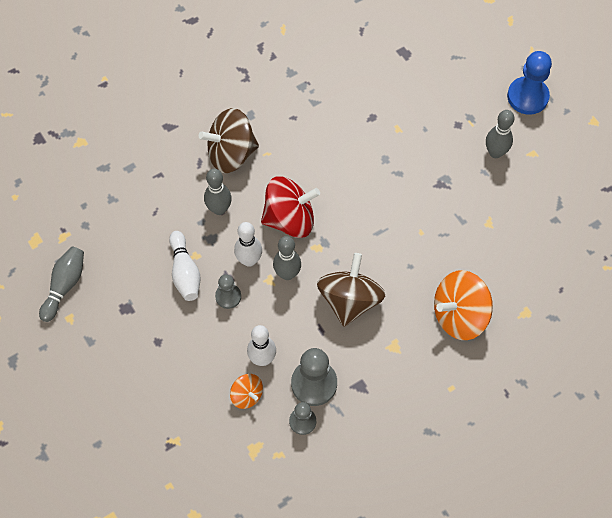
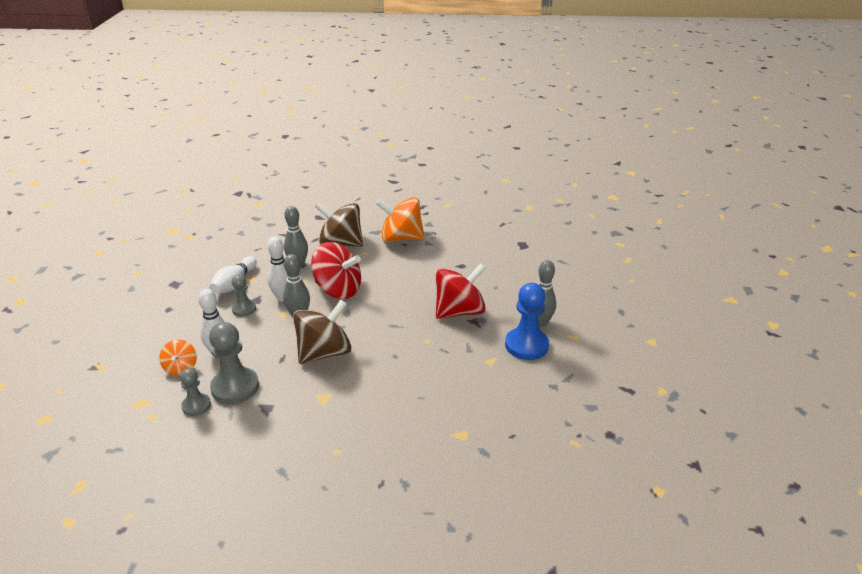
camera: 35 degrees right, 30 degrees down
(64, 286) = (157, 257): grey bowling pin -> none
(419, 180) = (459, 311): none -> red spinning top
(459, 315) = (400, 406): orange spinning top -> orange spinning top (401, 238)
(527, 97) = (602, 304): blue pawn -> blue pawn (526, 345)

